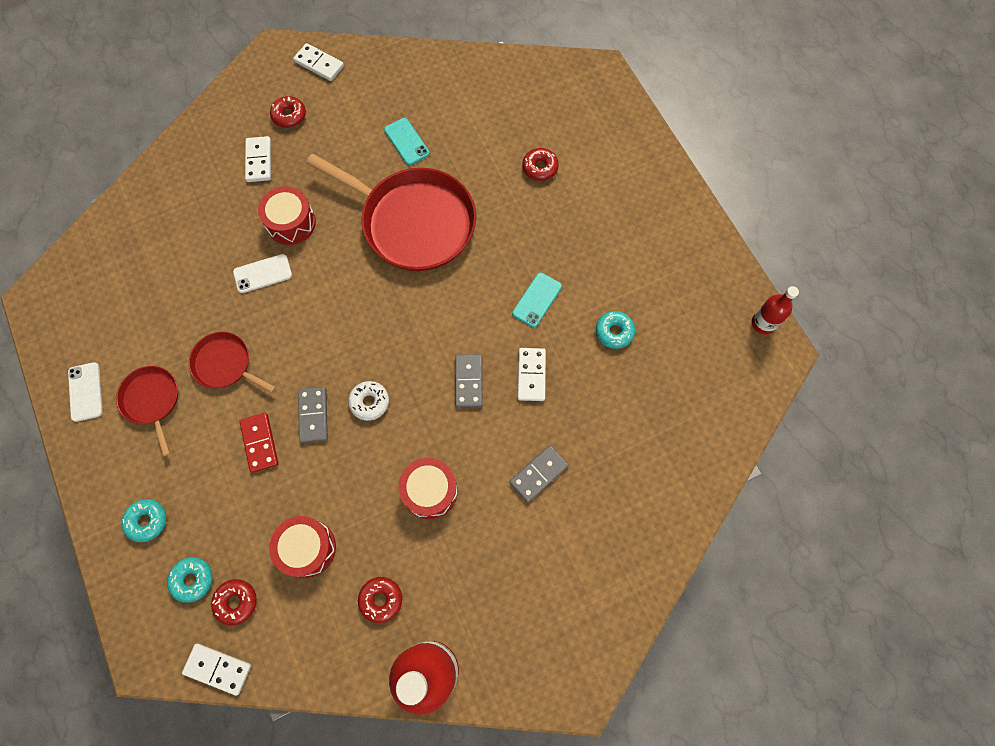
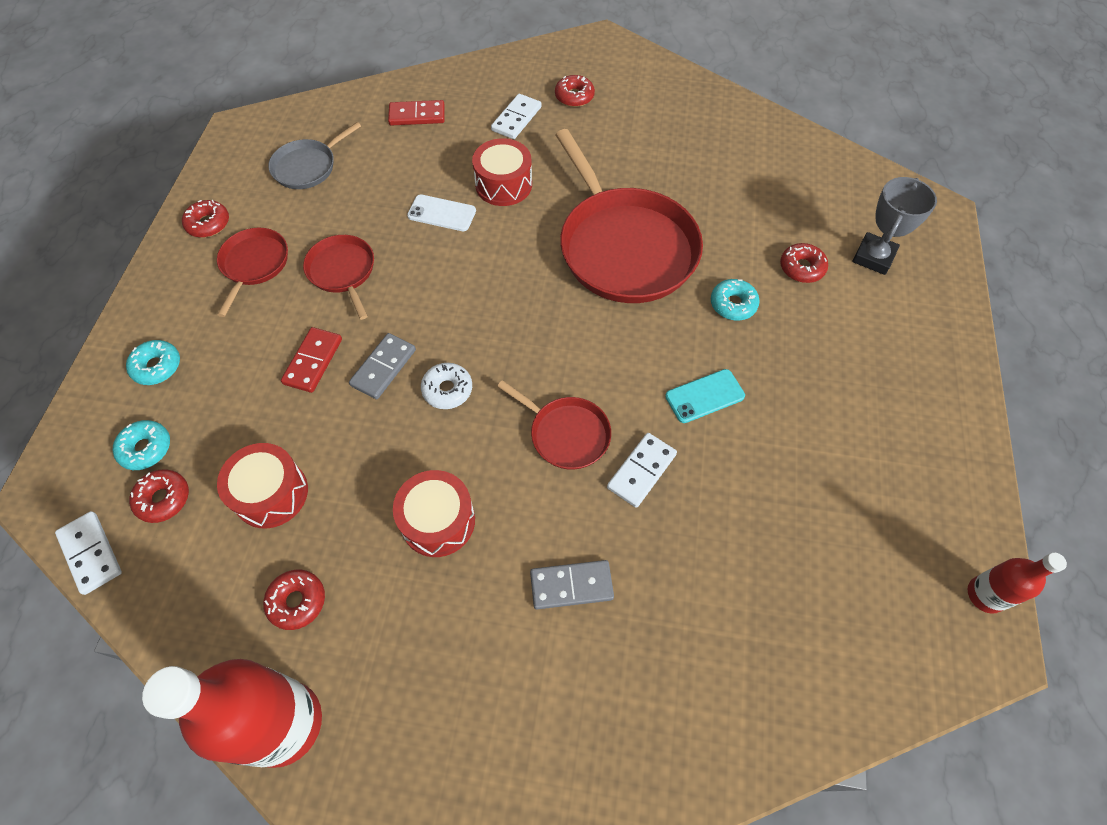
camera: 35 degrees right, 10 degrees down
(85, 392) = (208, 224): white phone -> red donut
(125, 297) = (307, 167): none -> grey pan
(177, 202) = (417, 115): none -> red domino
(319, 64) = (636, 69): white domino -> none
(406, 142) = (672, 173): turquoise phone -> none
(469, 381) = (566, 434): grey domino -> red pan
(580, 132) = (873, 257): none -> grey trophy
(614, 332) = (774, 485): turquoise donut -> turquoise donut (733, 304)

